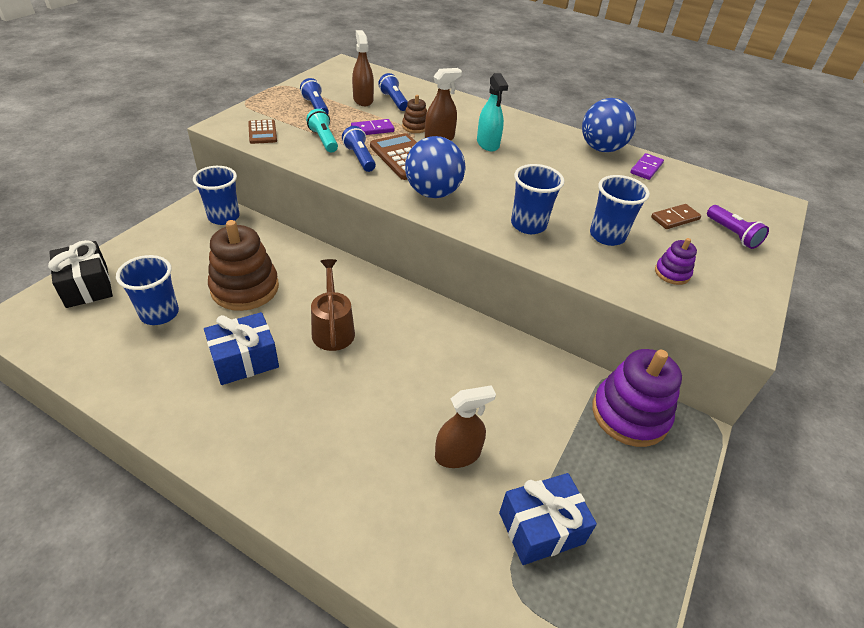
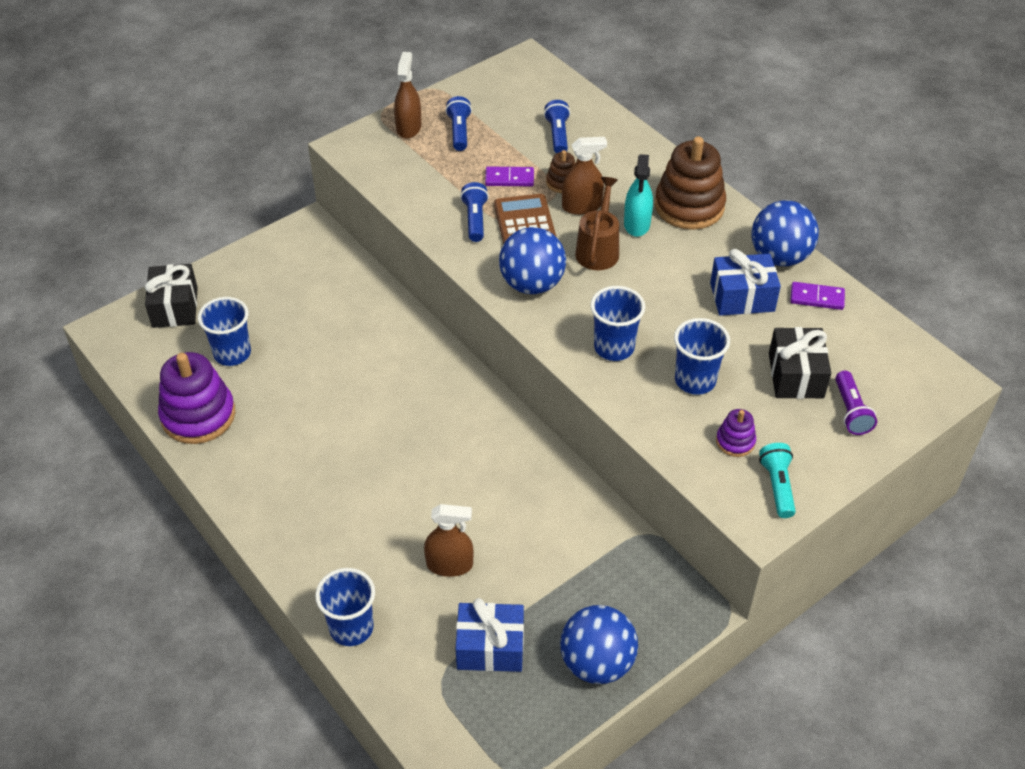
camera: 25 degrees right, 5 degrees up
(224, 217) = (327, 249): blue cup -> blue cup (351, 628)
(245, 288) = (320, 343): brown stacking toy -> brown stacking toy (689, 206)
(245, 360) = (294, 422): blue gift -> blue gift (742, 297)
(262, 132) = (384, 163): brown calculator -> none
(324, 140) = (447, 186): turquoise flashlight -> turquoise flashlight (777, 486)
(333, 329) = (388, 410): brown watering can -> brown watering can (598, 249)
(363, 100) = (520, 128): brown spray bottle -> brown spray bottle (408, 127)
(629, 414) = (642, 577): purple stacking toy -> purple stacking toy (198, 415)
(645, 509) = (597, 663): none -> blue ball
(646, 168) = (817, 298): purple domino -> purple domino turned 45 degrees clockwise
(675, 218) = (795, 375): brown domino -> black gift

